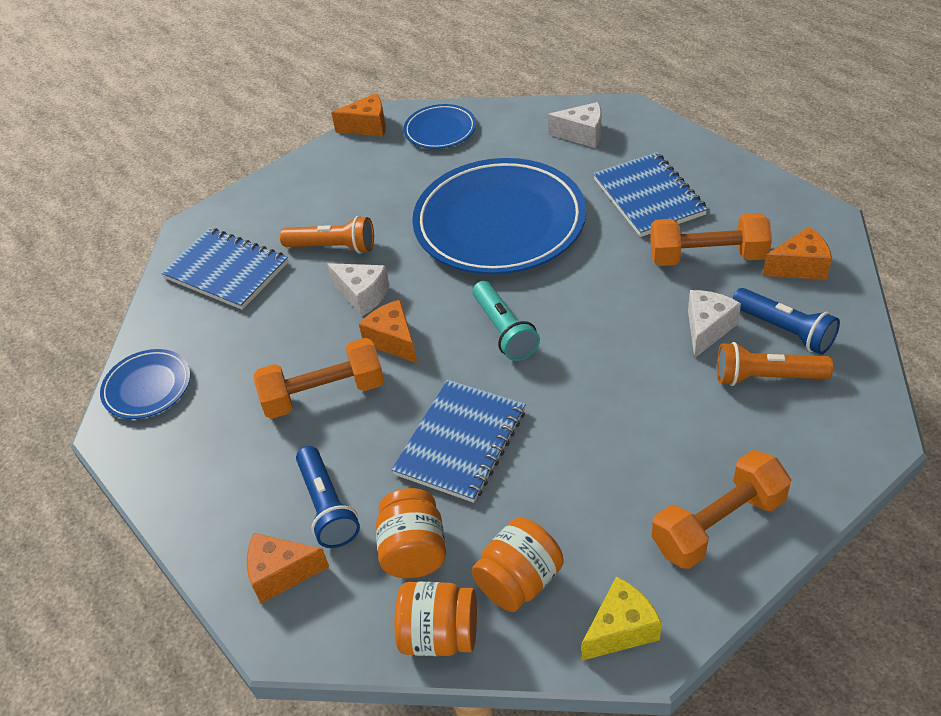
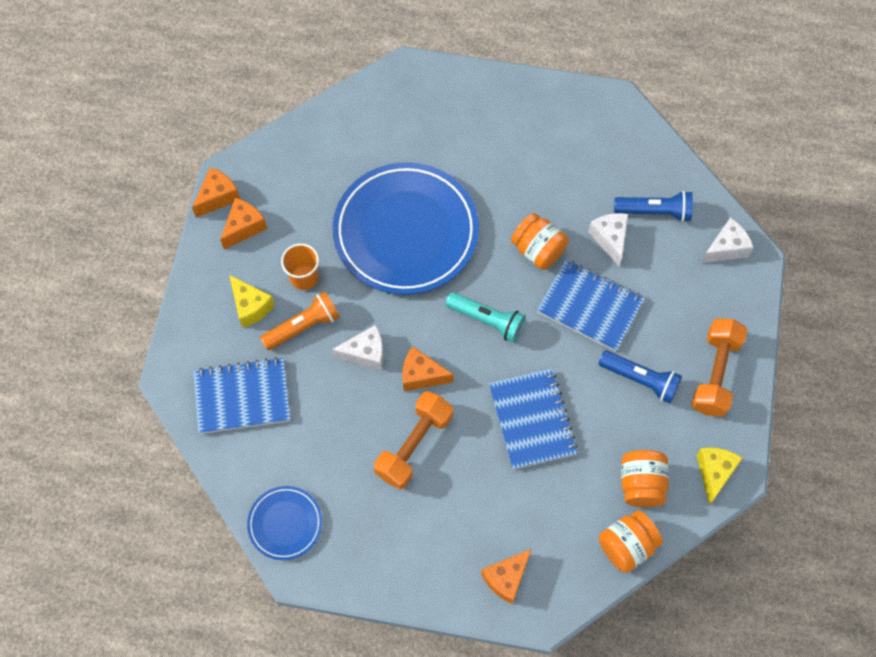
camera: 45 degrees left, 20 degrees up
(307, 211) = (250, 306): none -> yellow cheese
(327, 507) = (492, 518): blue flashlight -> blue flashlight (640, 380)
(374, 212) = (304, 277): none -> orange cup
(414, 551) = (568, 508): orange jar -> orange jar (538, 250)
(440, 130) = (281, 168): blue plate -> none
(582, 135) = (395, 113): white cheese -> white cheese (726, 248)
(649, 197) = (490, 147): blue notebook -> blue notebook (590, 306)
(707, 257) = (567, 179): orange dumbbell -> none
(766, 377) = (669, 254): orange flashlight -> none
(799, 267) = (628, 154): orange cheese -> orange cheese (244, 227)

